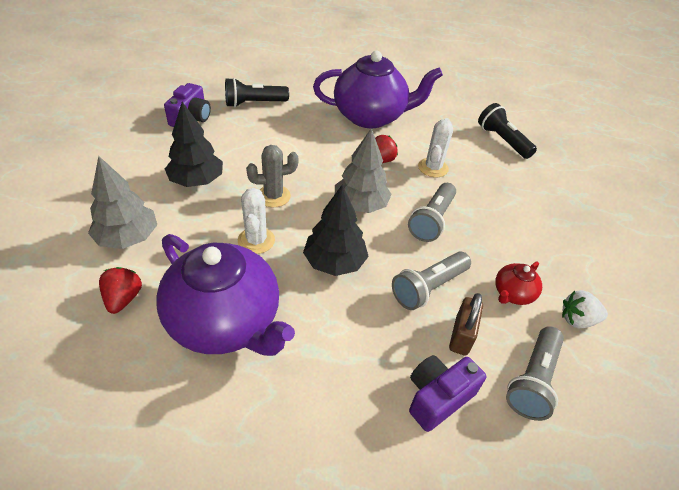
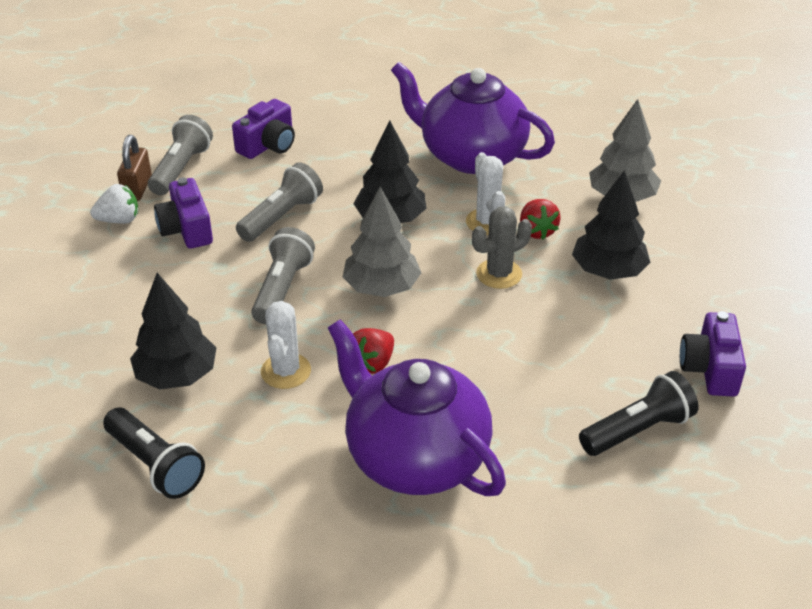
camera: 170 degrees right, 5 degrees down
(123, 299) = (574, 153): red strawberry -> red strawberry (537, 231)
(370, 117) = (415, 457): purple teapot -> purple teapot turned 60 degrees clockwise
(461, 336) = (246, 186): brown padlock -> brown padlock (137, 188)
(499, 179) = (177, 375): none -> black tree
(512, 294) = (186, 229): red teapot -> purple camera

